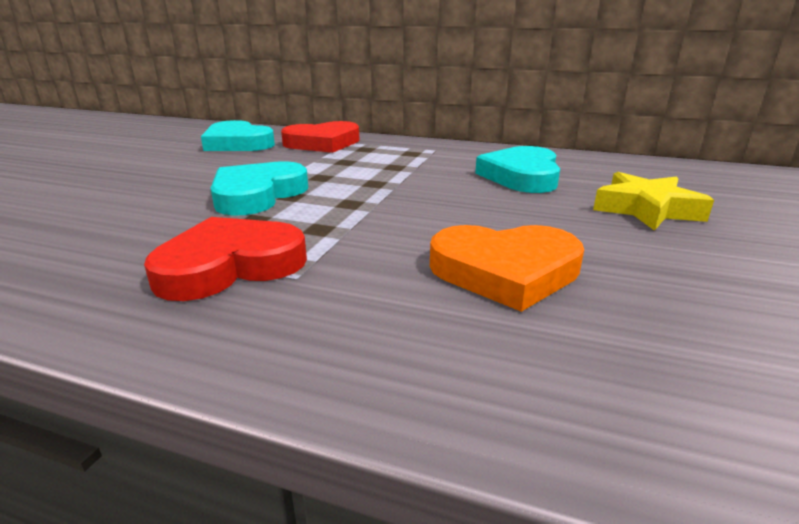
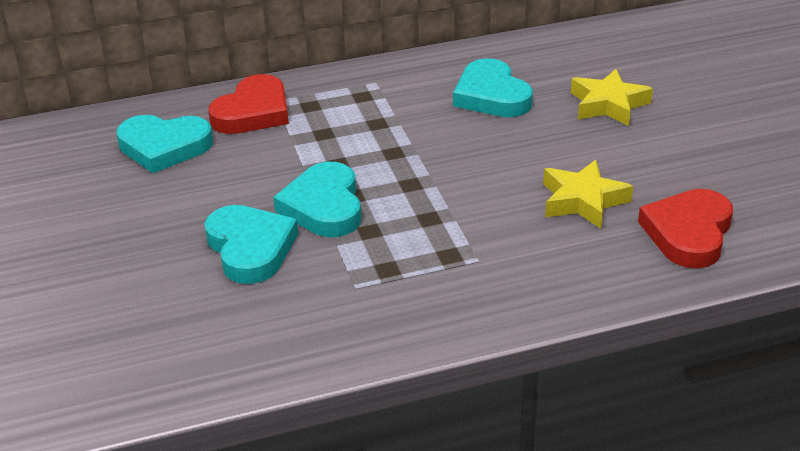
camera: 35 degrees left, 10 degrees up
(155, 199) = (250, 248): none -> turquoise heart
(230, 265) = (426, 272): red heart -> red heart (688, 233)
(505, 271) = (582, 201): orange heart -> yellow star

